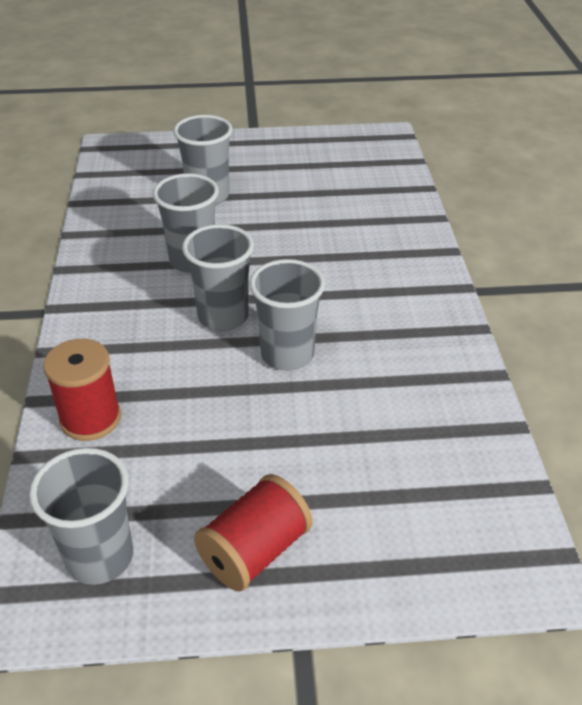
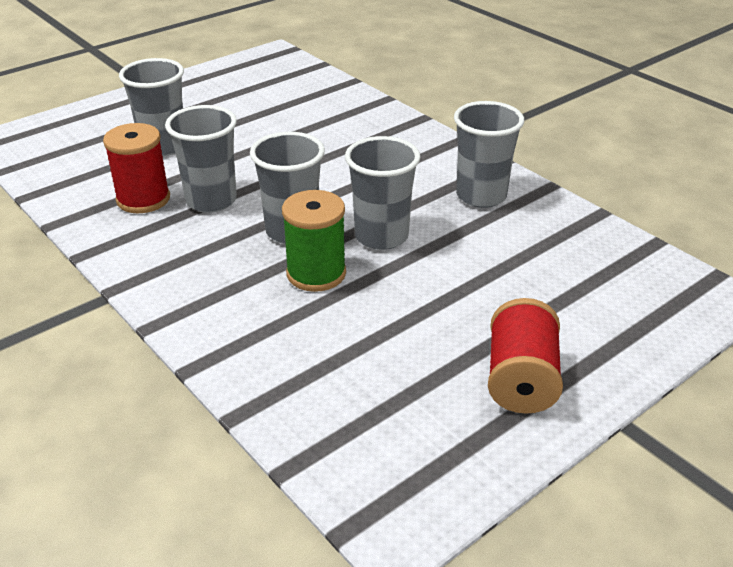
camera: 35 degrees left, 5 degrees down
(90, 418) = (265, 357): red spool -> red spool (143, 199)
(99, 557) = (404, 451): grey cup -> grey cup (481, 196)
(201, 364) = (316, 273): none -> green spool

